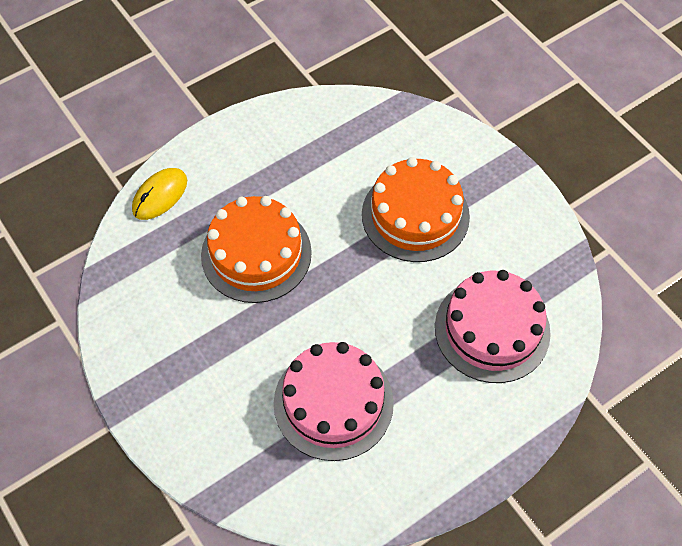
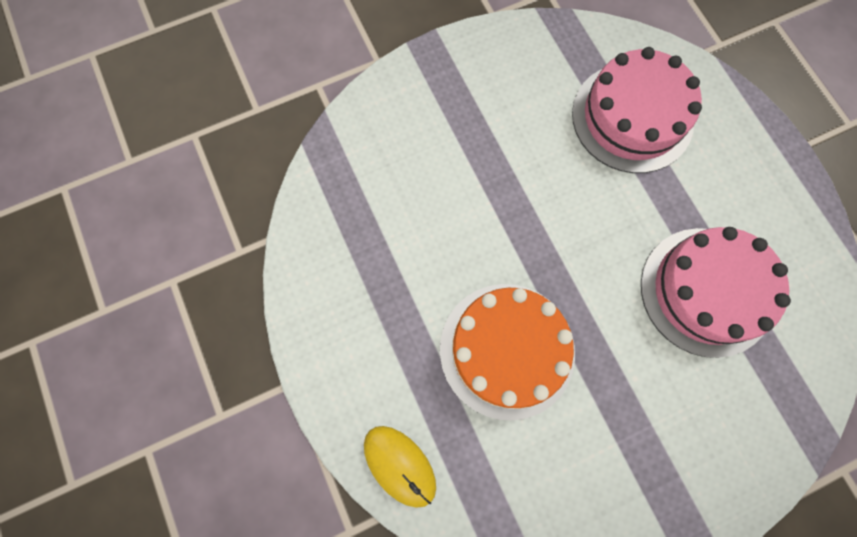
camera: 80 degrees left, 15 degrees up
(415, 215) = (481, 163): orange cake -> none

